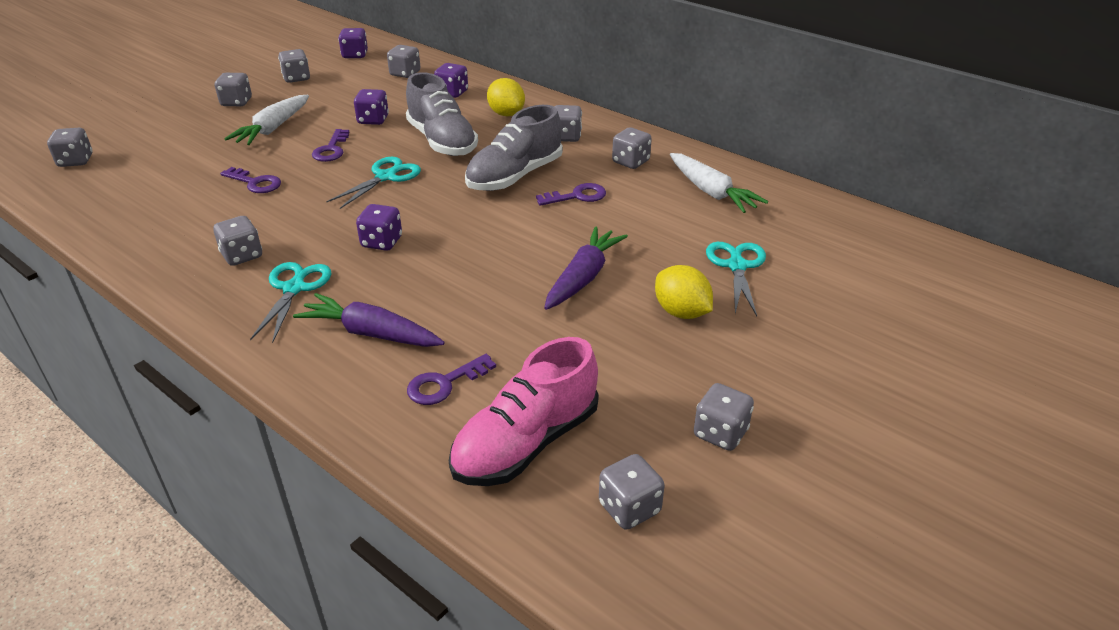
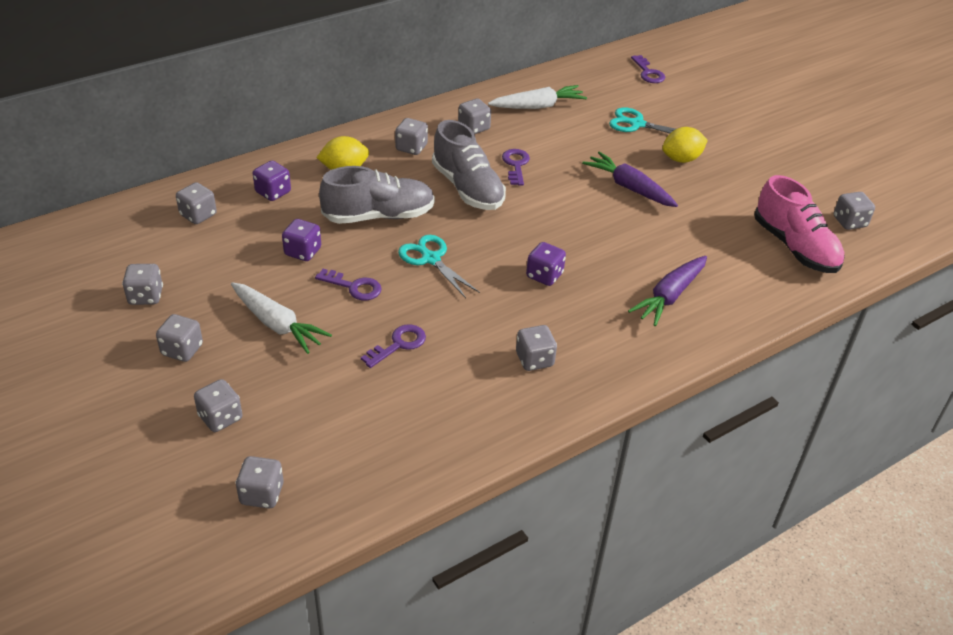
camera: 75 degrees left, 5 degrees up
(294, 288) = (596, 331): turquoise scissors -> none
(355, 55) = (111, 244): purple dice -> none
(445, 383) = (733, 270): purple key -> purple key (648, 73)
(720, 433) = (796, 177): grey dice -> grey dice (220, 418)

